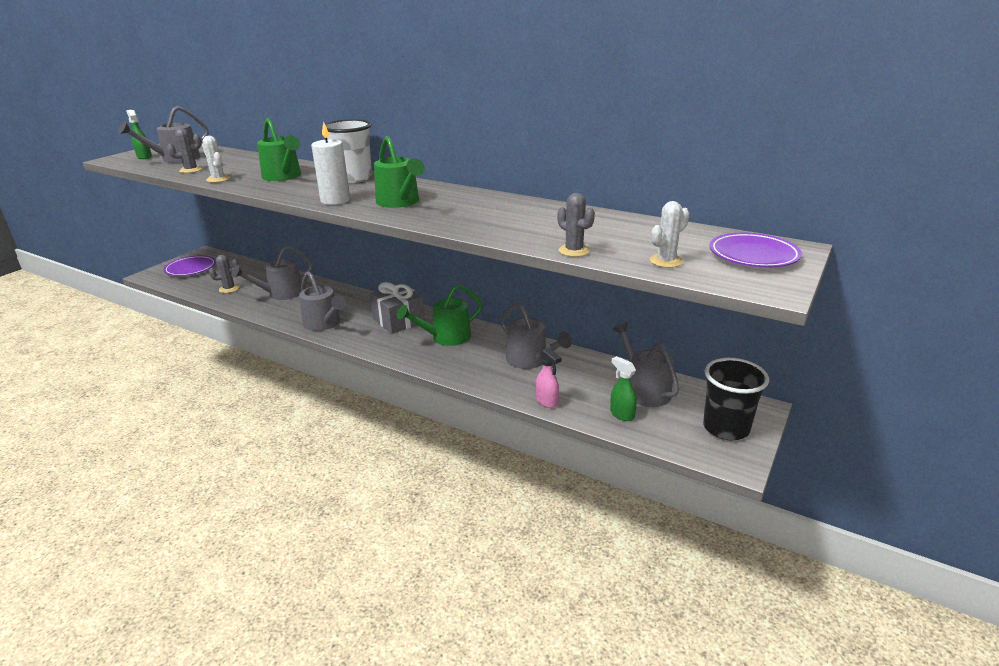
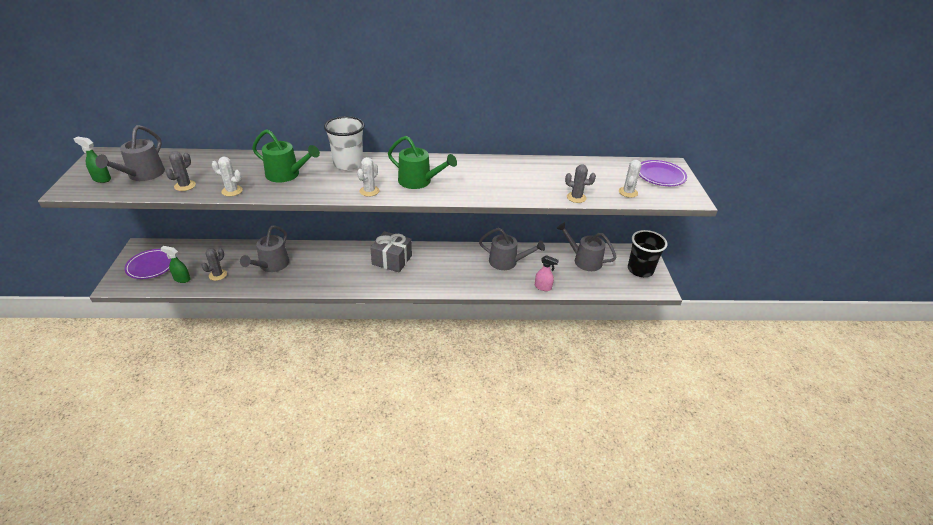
camera: 35 degrees left, 10 degrees up
(324, 324) = (340, 280): grey watering can -> none
(335, 200) = (369, 191): white candle -> white cactus
(446, 337) = (438, 263): green watering can -> none
(621, 414) = (587, 280): green spray bottle -> green spray bottle (182, 279)

